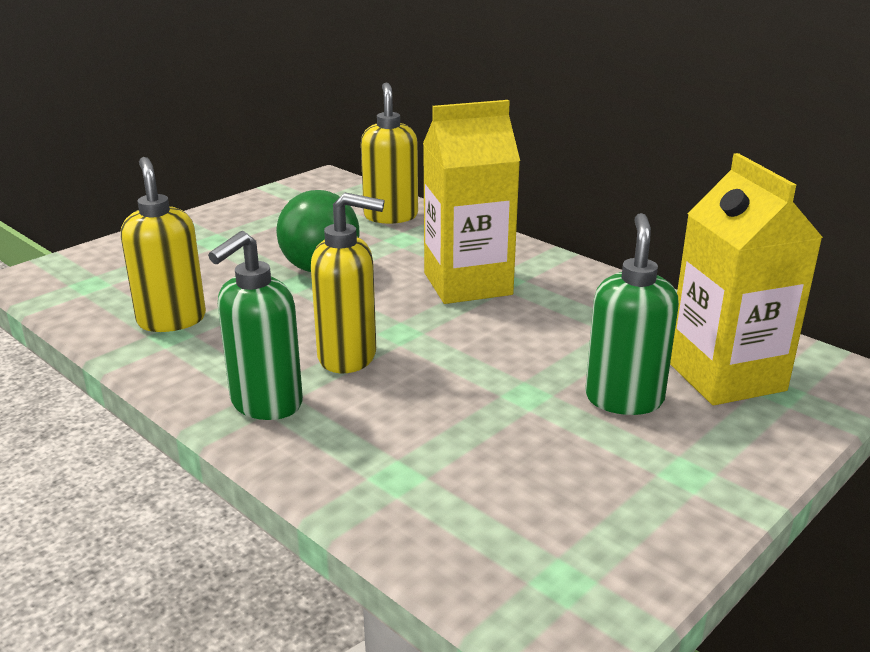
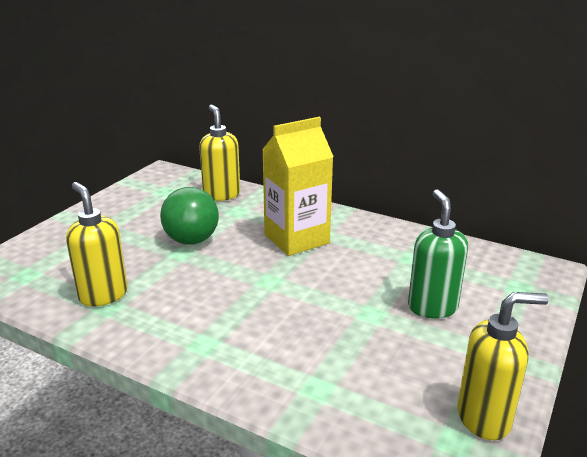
camera: 15 degrees left, 0 degrees up
(265, 404) = (203, 349): green soap dispenser -> none
(348, 357) = (243, 305): yellow soap dispenser -> yellow soap dispenser (484, 418)
(725, 376) = (484, 282): yellow carton -> none

